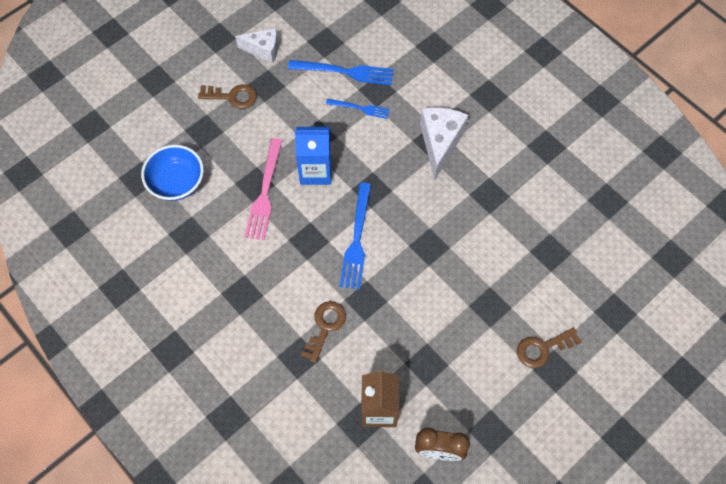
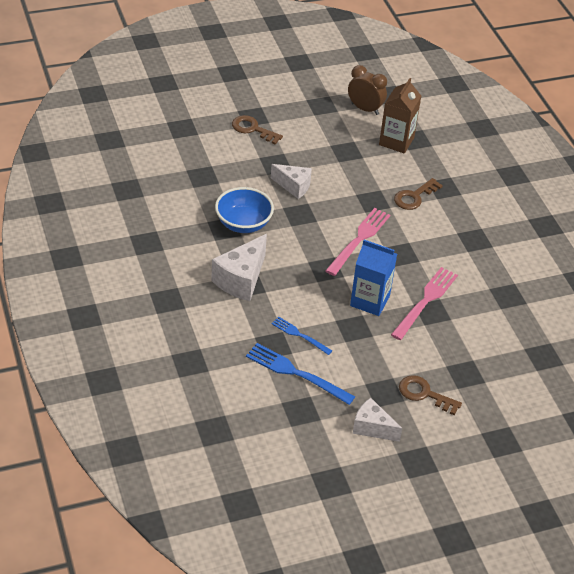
camera: 160 degrees left, 20 degrees down
(177, 183) = (506, 339): blue bowl -> blue bowl (243, 223)
(357, 240) = (359, 239): blue fork -> pink fork
(454, 281) = (294, 186): none -> white cheese
(543, 348) = (253, 129): brown key -> brown key turned 150 degrees counterclockwise

